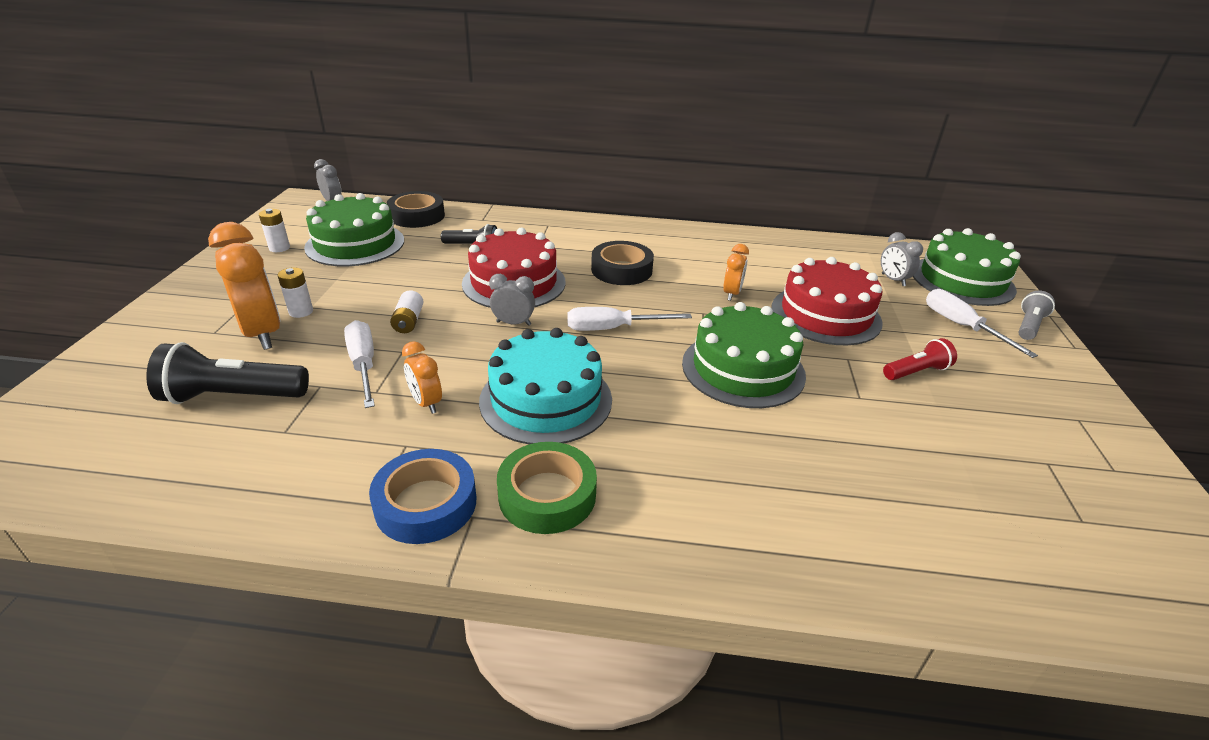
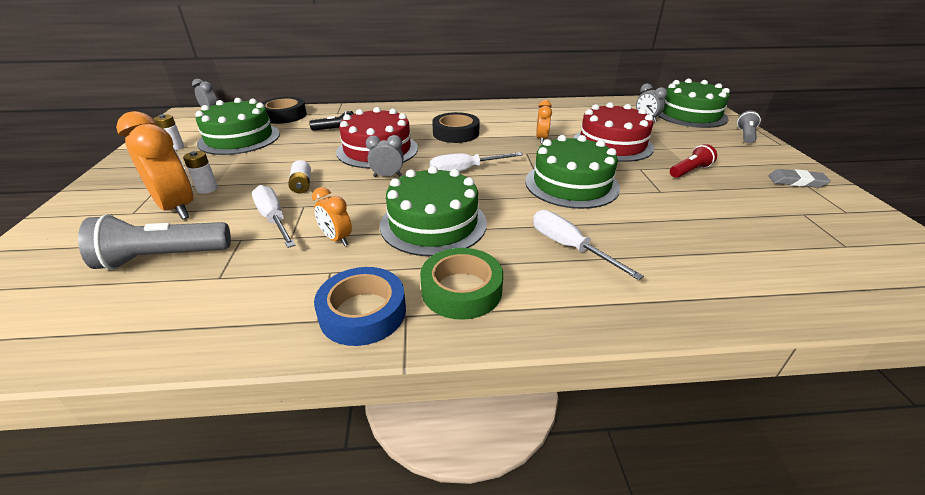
camera: 10 degrees left, 0 degrees up
(233, 396) = (163, 258): black flashlight -> grey flashlight
(546, 400) = (433, 223): turquoise cake -> green cake
(961, 326) = (704, 141): white screwdriver -> white screwdriver (569, 247)
(1065, 411) = (796, 182): none -> grey eraser

